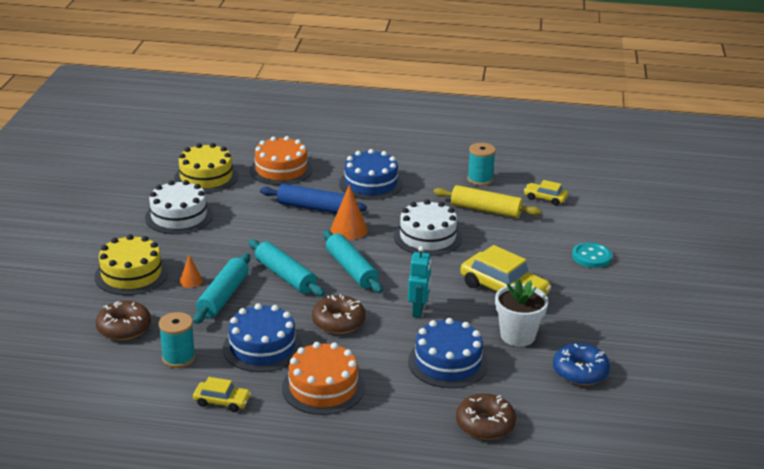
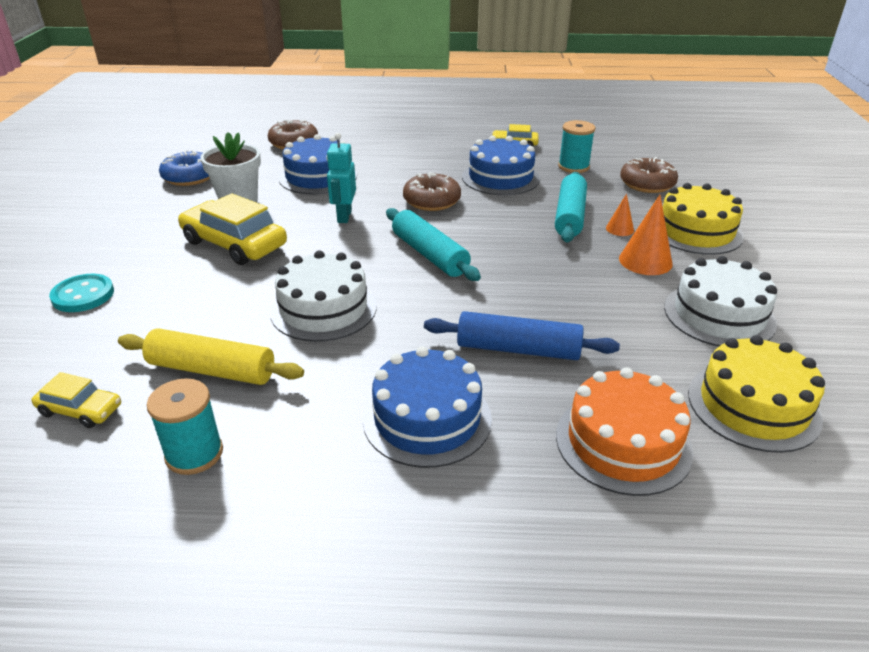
camera: 175 degrees right, 5 degrees up
(285, 276) = (510, 241): turquoise rolling pin -> none
(323, 387) = (433, 156): orange cake -> none
(348, 229) = (447, 312): orange cone -> orange cone (645, 261)

